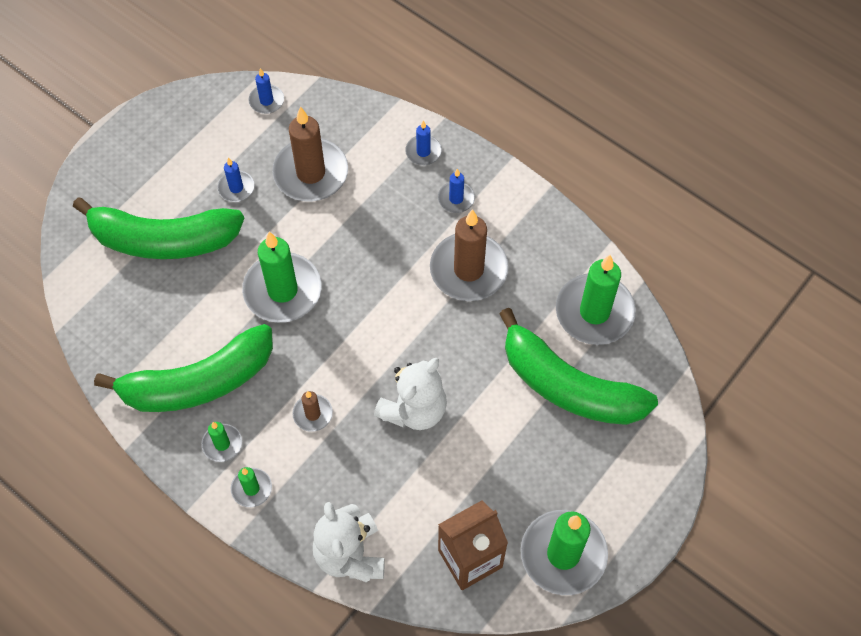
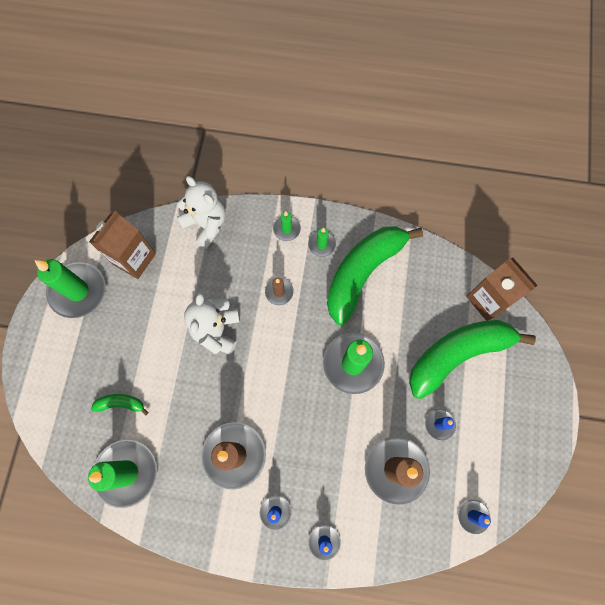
camera: 150 degrees right, 10 degrees up
(83, 275) = (488, 300): none -> brown carton
(568, 386) = (121, 404): green banana -> green banana, size x0.41

